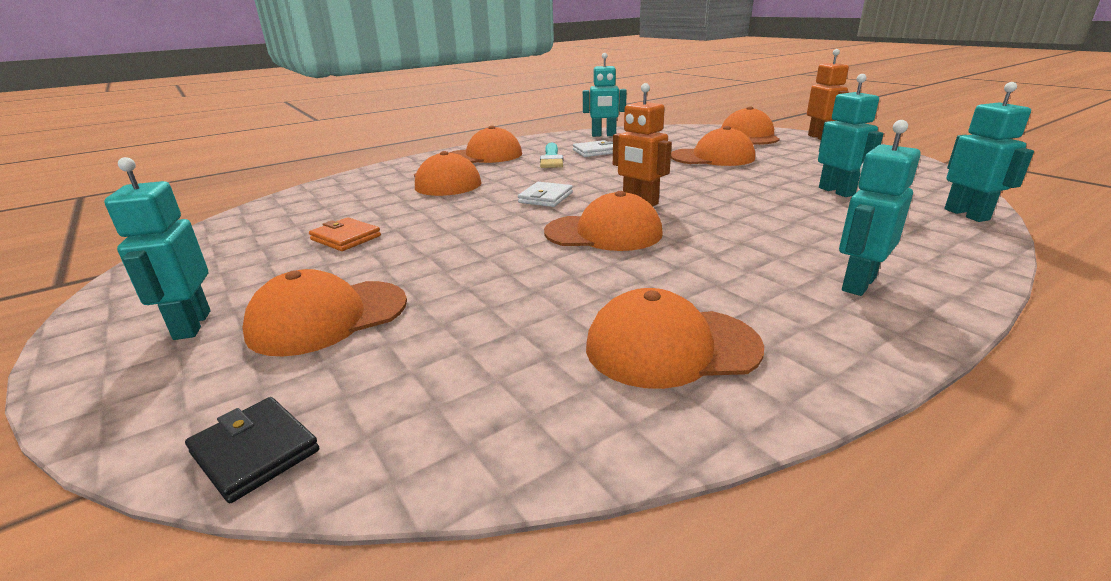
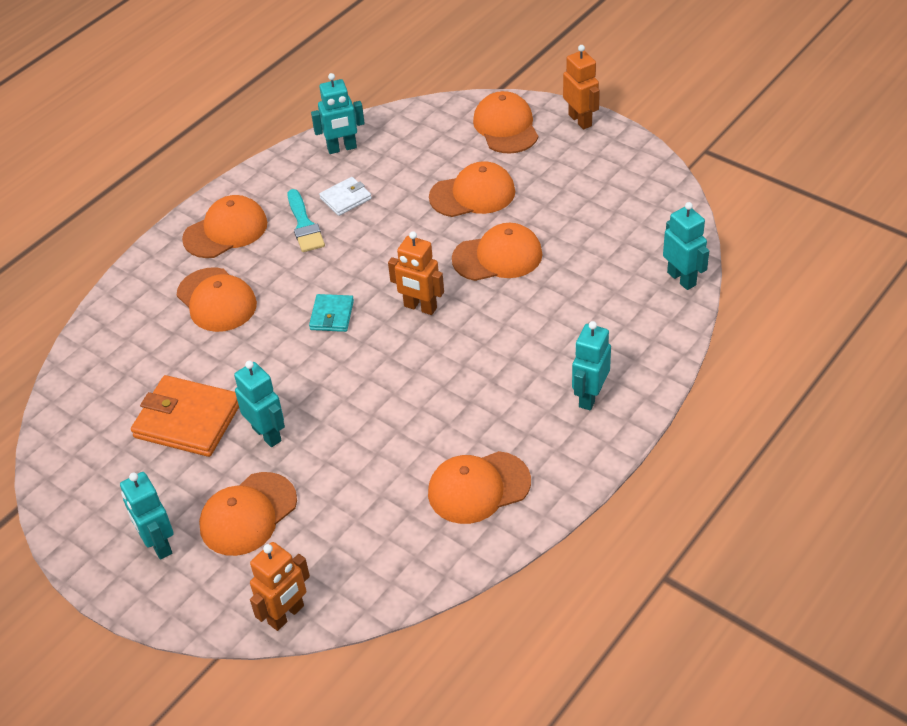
camera: 15 degrees left, 20 degrees up
(255, 452) = (286, 615): black wallet -> orange robot
(345, 238) = (188, 420): orange wallet -> orange wallet, size x1.86
(545, 198) = (332, 315): white wallet -> turquoise wallet
(604, 233) = (403, 366): orange cap -> orange cap (498, 257)
(836, 191) = (587, 254): turquoise robot -> turquoise robot (267, 434)

